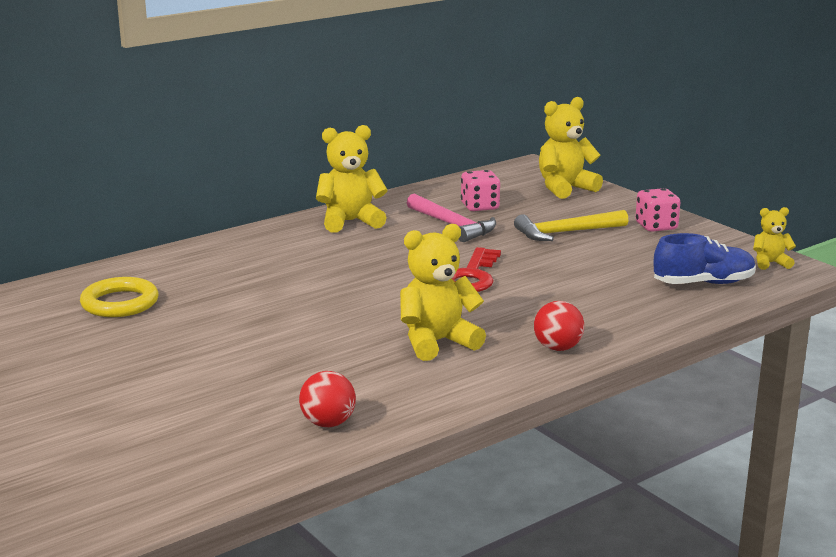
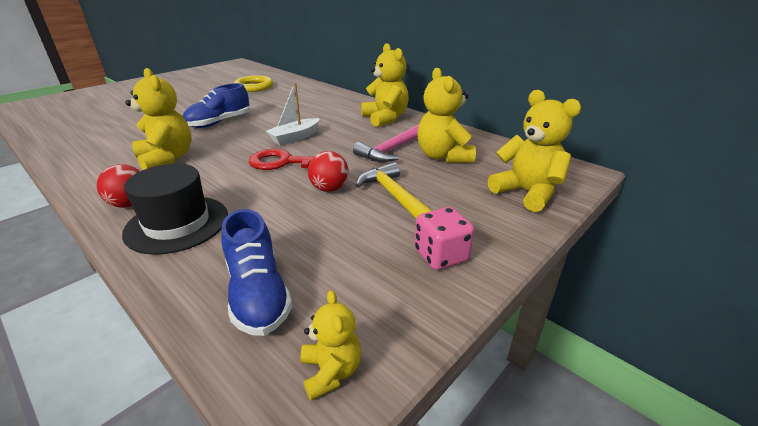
camera: 80 degrees right, 10 degrees up
(307, 320) = (219, 122): none -> blue shoe
(328, 423) = (75, 139): red ball -> red ball (329, 189)
(395, 271) = (295, 138): none -> white boat
(480, 206) = (443, 156): pink dice -> yellow teddy bear
(602, 320) = (177, 224): none -> black hat

